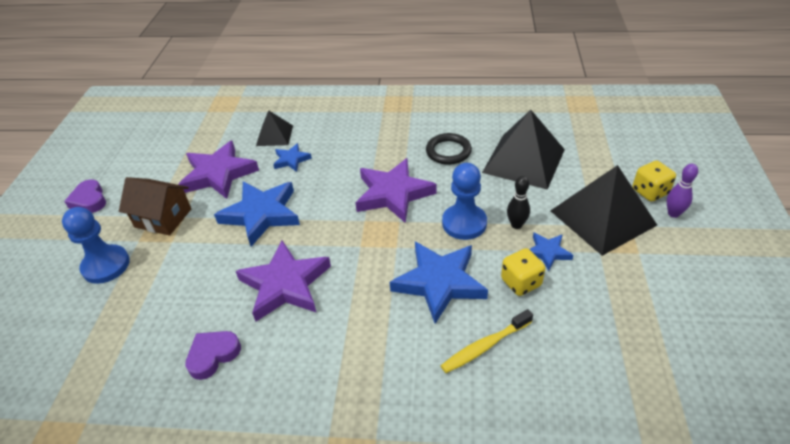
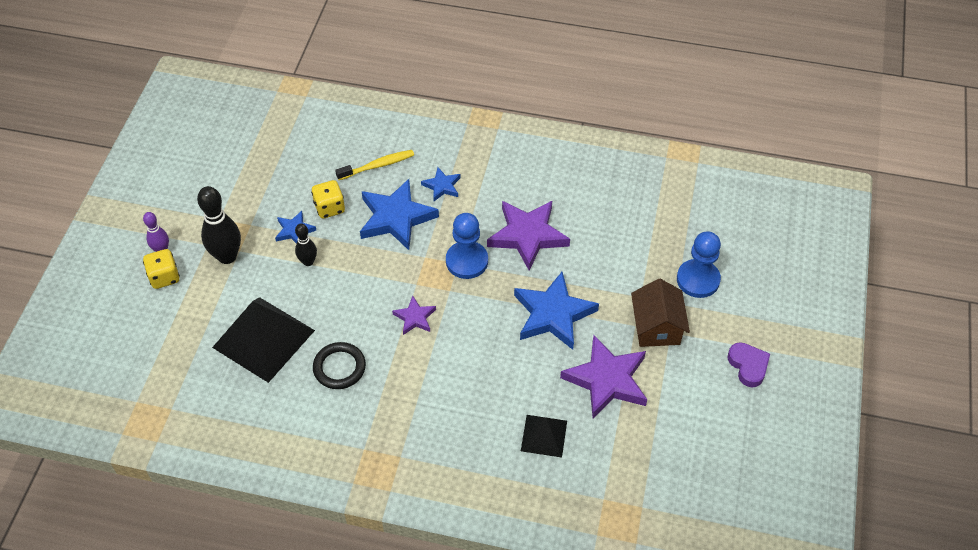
camera: 175 degrees left, 10 degrees up
(163, 218) = (656, 327): brown house -> brown house turned 60 degrees clockwise
(213, 355) = (582, 187): purple heart -> none
(291, 160) = (522, 387): blue star -> blue star (442, 186)
(393, 194) = (415, 317): purple star -> purple star, size x0.51
(464, 223) = (355, 271): blue pawn -> blue pawn (467, 261)
(602, 217) = (227, 256): black pyramid -> black bowling pin

